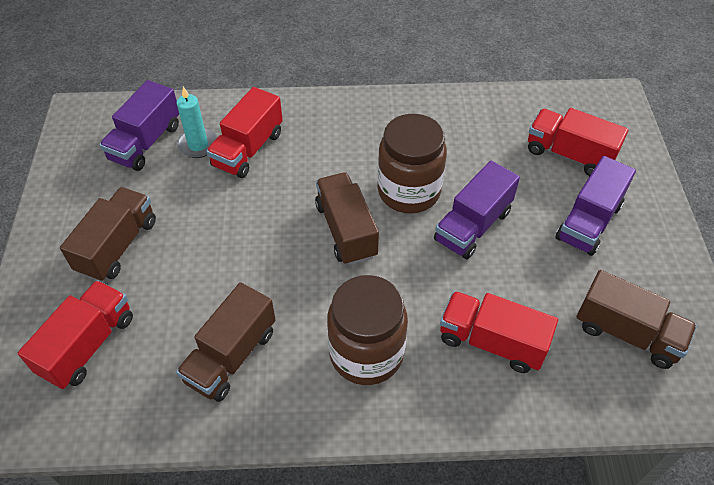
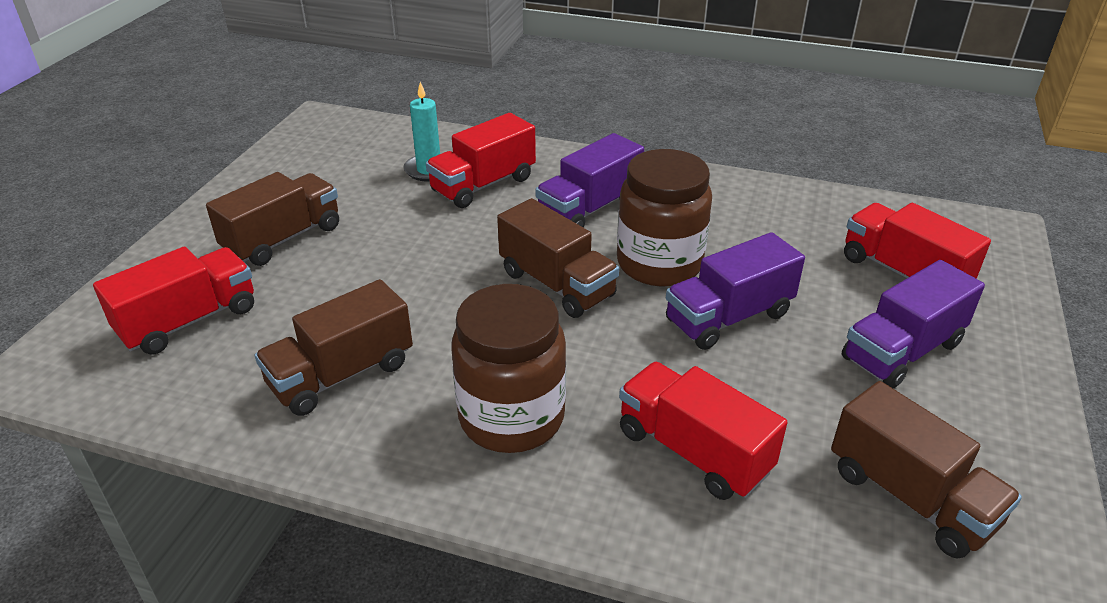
camera: 20 degrees right, 15 degrees down
(146, 142) = (373, 157): purple truck -> purple truck (589, 209)
(346, 230) = (557, 284): brown truck -> brown truck turned 135 degrees clockwise

